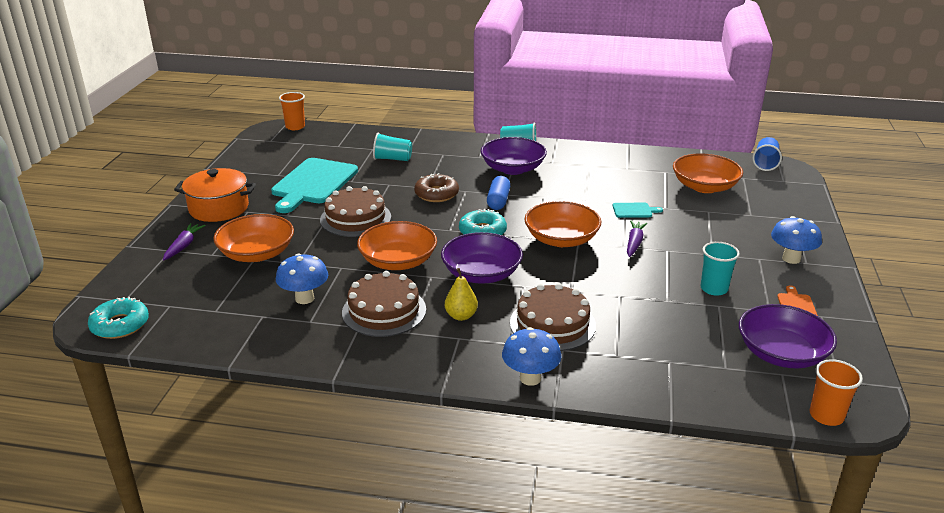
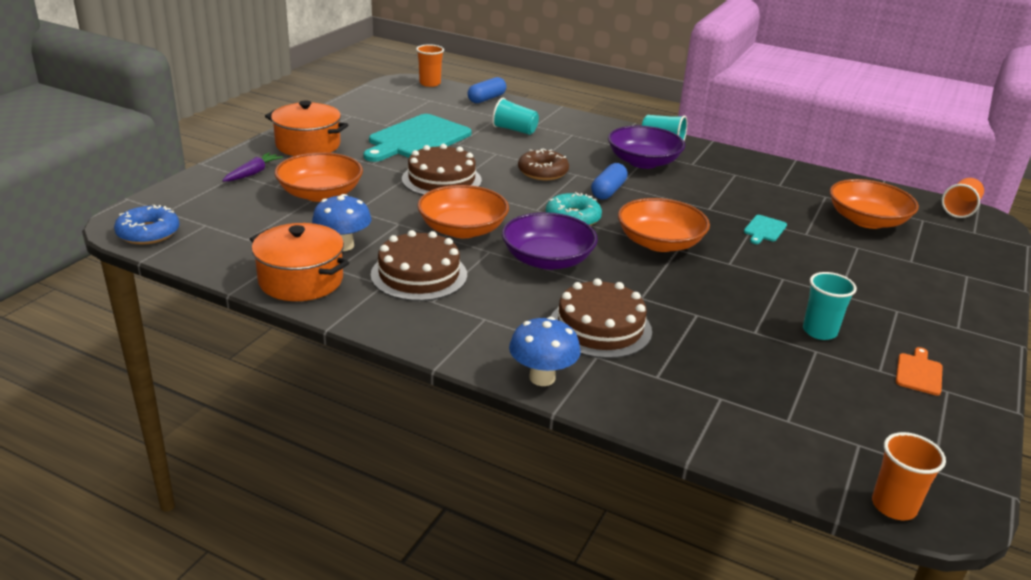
camera: 15 degrees right, 0 degrees up
(120, 325) = (148, 233): turquoise donut -> blue donut
(286, 339) = (301, 280): none -> orange pot
(353, 133) = (486, 99): none -> blue capsule
(461, 316) = (500, 297): yellow pear -> none
(634, 210) = (764, 229): turquoise cutting board -> turquoise cutting board turned 105 degrees clockwise
(634, 243) = (745, 263): purple carrot -> none
(765, 163) = (960, 209): blue cup -> orange cup
(781, 353) = (870, 421): purple bowl -> none
(791, 259) = (939, 319): blue mushroom -> none

